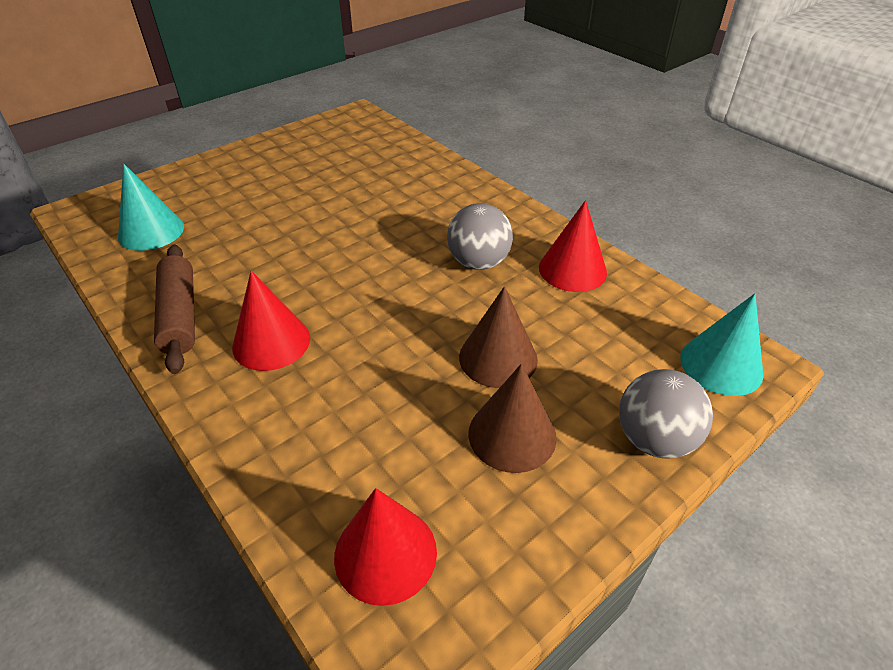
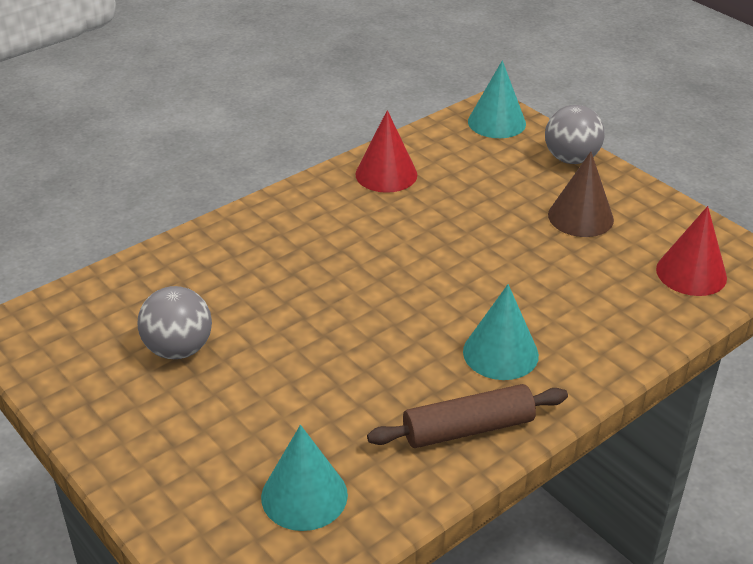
camera: 90 degrees left, 5 degrees down
(271, 342) = (500, 353): red cone -> turquoise cone
(478, 262) = (375, 226): grey ball -> grey ball (178, 349)
(498, 358) = (503, 220): brown cone -> none

